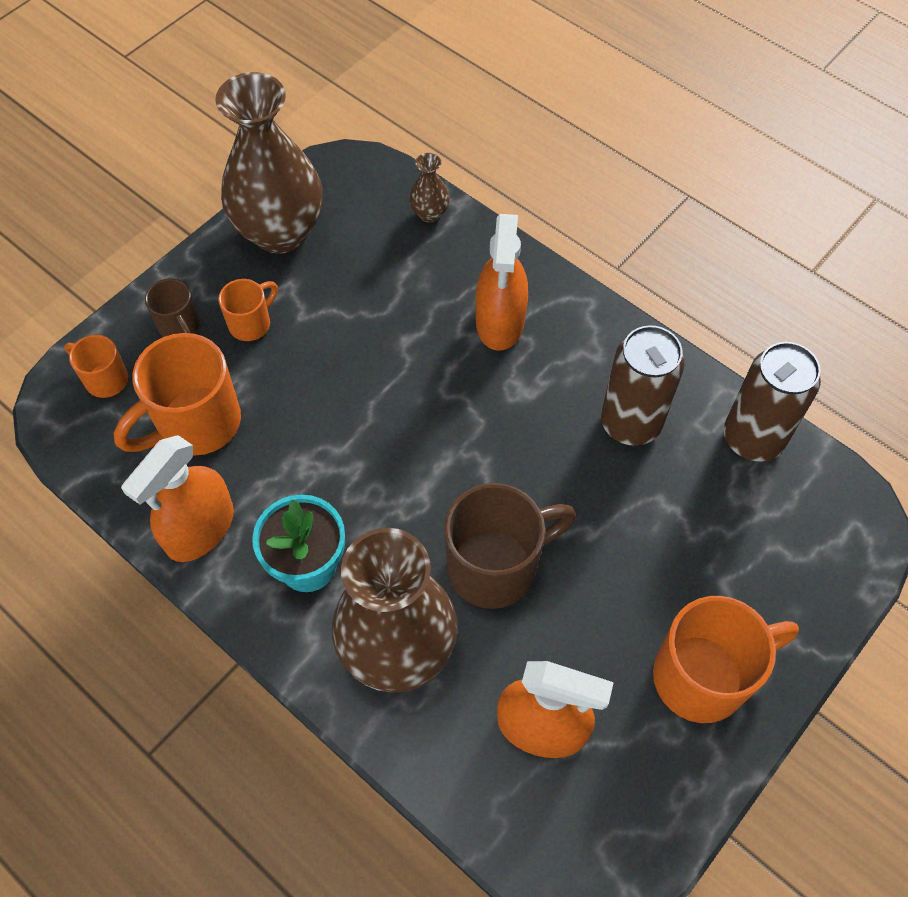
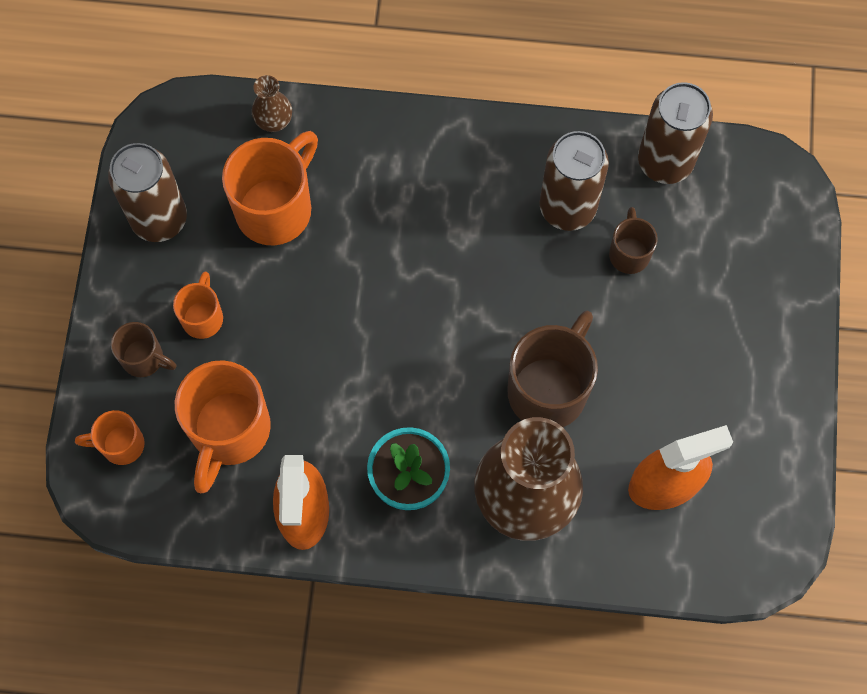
camera: 35 degrees left, 10 degrees up
(280, 232) = (159, 219): brown vase -> brown can
(500, 321) = (405, 185): orange spray bottle -> none
(660, 496) = (629, 253): none -> brown mug
(703, 676) = (748, 371): orange mug -> orange mug (276, 208)

